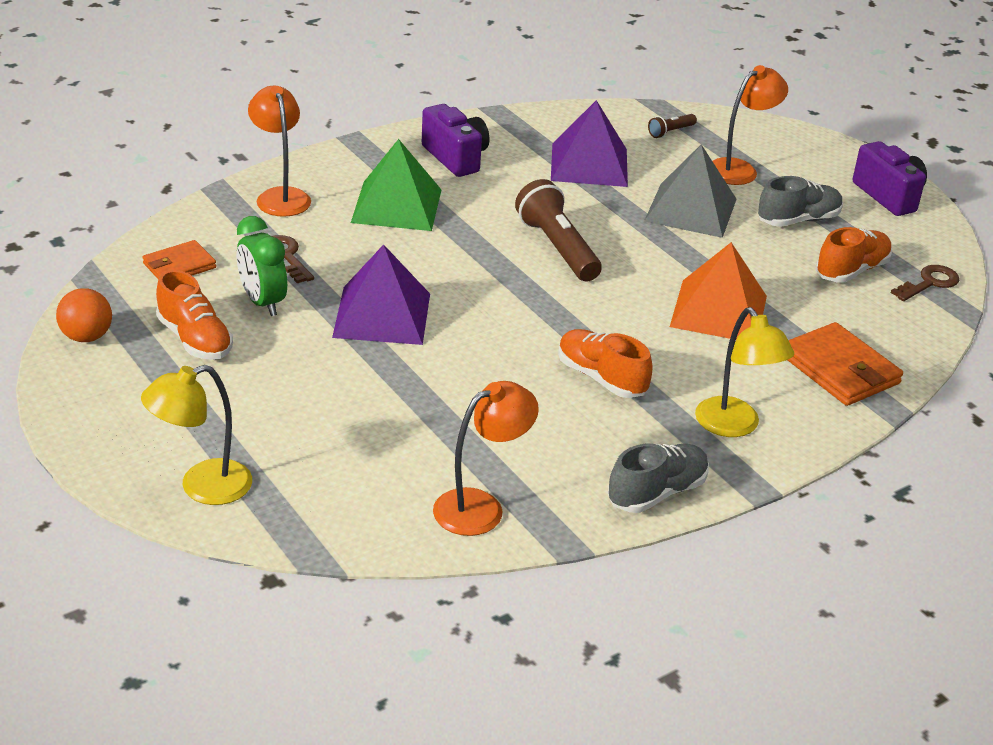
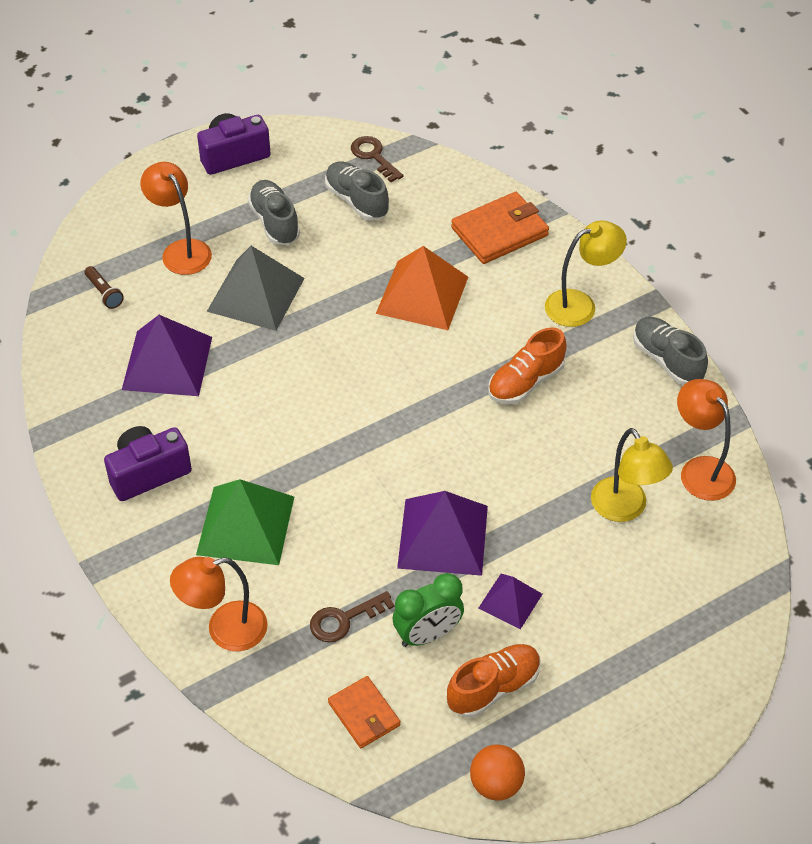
camera: 85 degrees left, 15 degrees up
(202, 487) = (705, 663): yellow lamp -> yellow lamp (625, 509)
(298, 354) = (510, 601): none -> purple pyramid
(557, 248) = (324, 398): brown flashlight -> none
(851, 271) = (356, 201): orange shoe -> grey shoe

